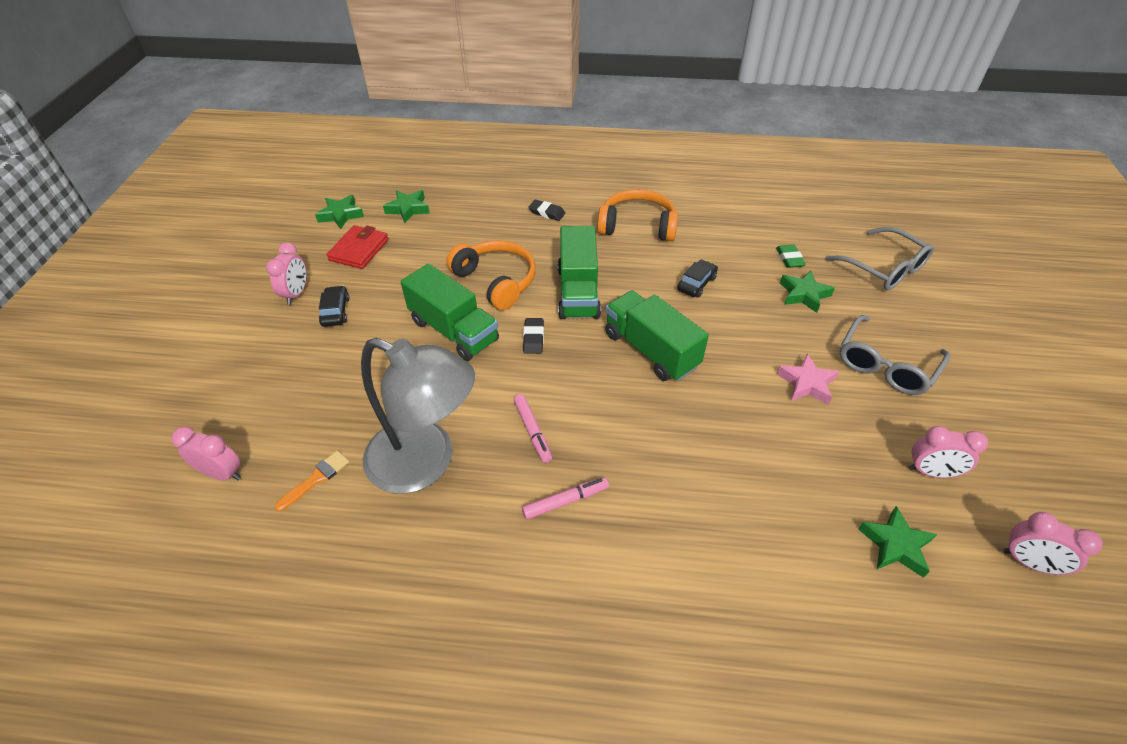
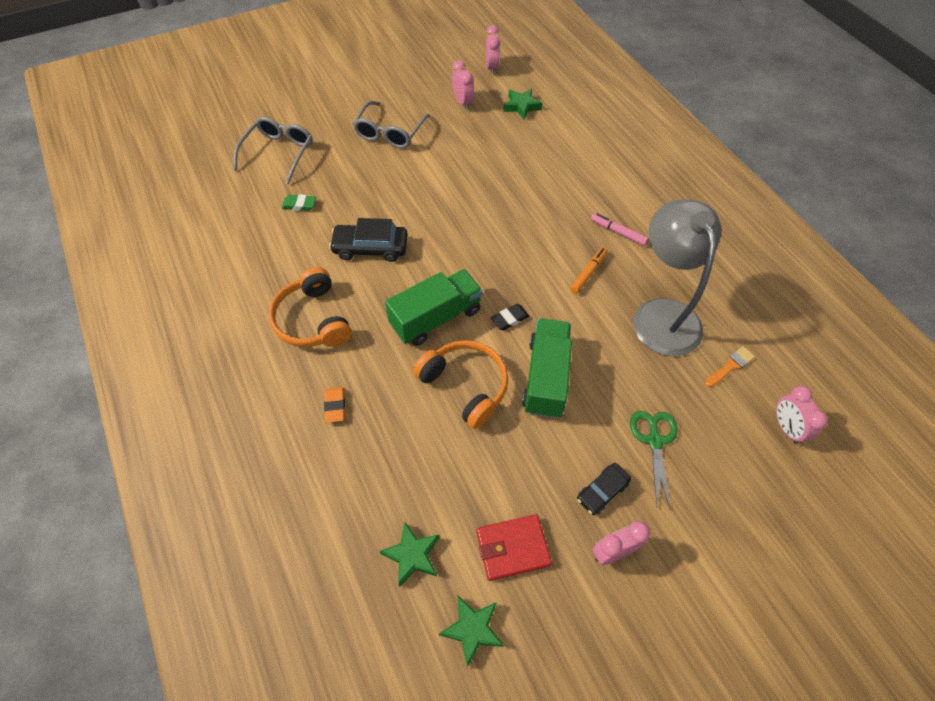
camera: 125 degrees left, 10 degrees up
(316, 479) = (730, 366): orange brush -> orange brush turned 135 degrees clockwise
(329, 366) = (654, 441): none -> green scissors
(496, 281) = (465, 385): orange headphones -> orange headphones turned 120 degrees clockwise
(532, 431) = (588, 273): pink marker -> orange marker
(547, 213) = (335, 406): black eraser -> orange eraser
(651, 350) = (465, 245): green truck -> none
(696, 283) = (370, 248): black car -> black car, size x1.63
(789, 259) = (299, 205): green eraser -> green eraser turned 45 degrees clockwise
(804, 294) = (341, 185): green star -> none
(806, 383) = (434, 162): pink star -> none
(885, 366) = (389, 133): grey glasses -> grey glasses turned 105 degrees clockwise

